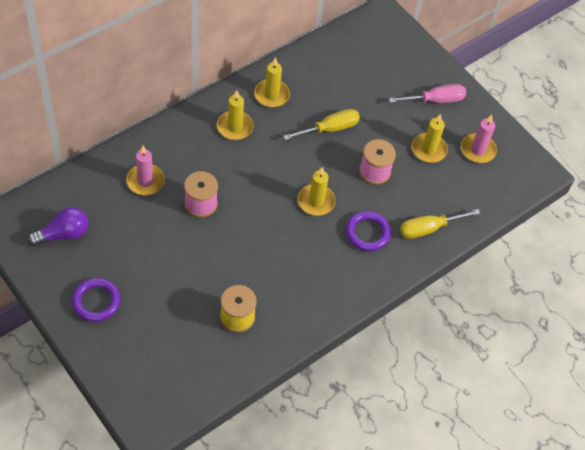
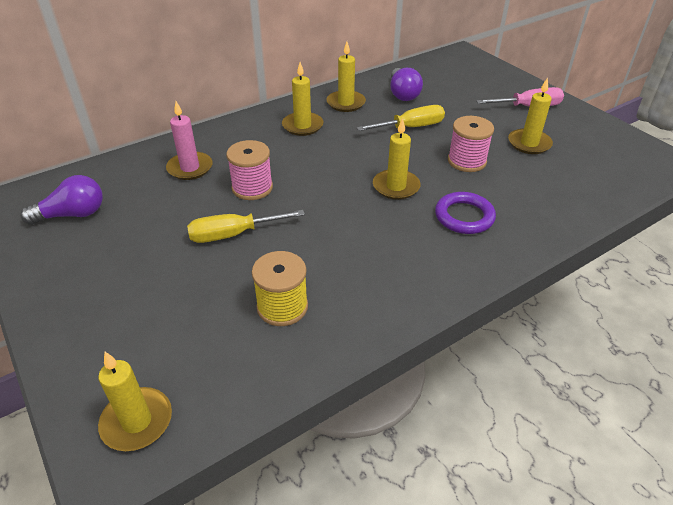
camera: 10 degrees right, 15 degrees down
(96, 301) = (87, 286): purple ring -> none
(158, 400) = (137, 421): none -> yellow candle
(324, 81) = (403, 94): none -> purple light bulb
(429, 228) = (545, 213): yellow screwdriver -> yellow screwdriver (233, 234)
(478, 150) = (588, 144): pink candle -> none

